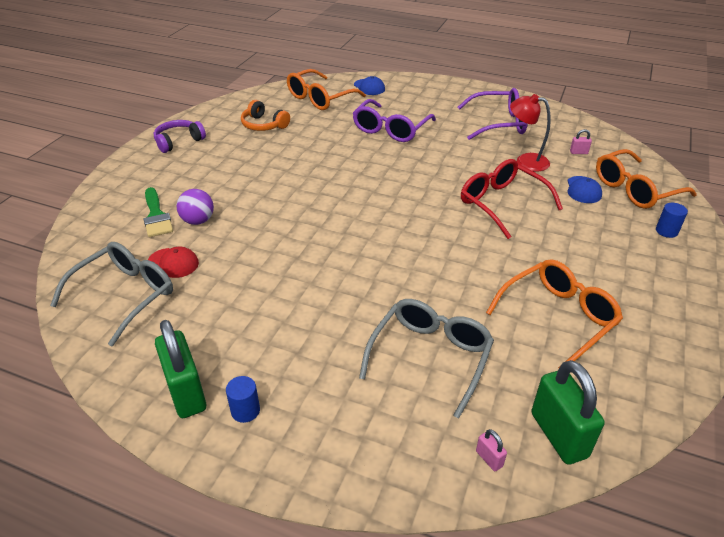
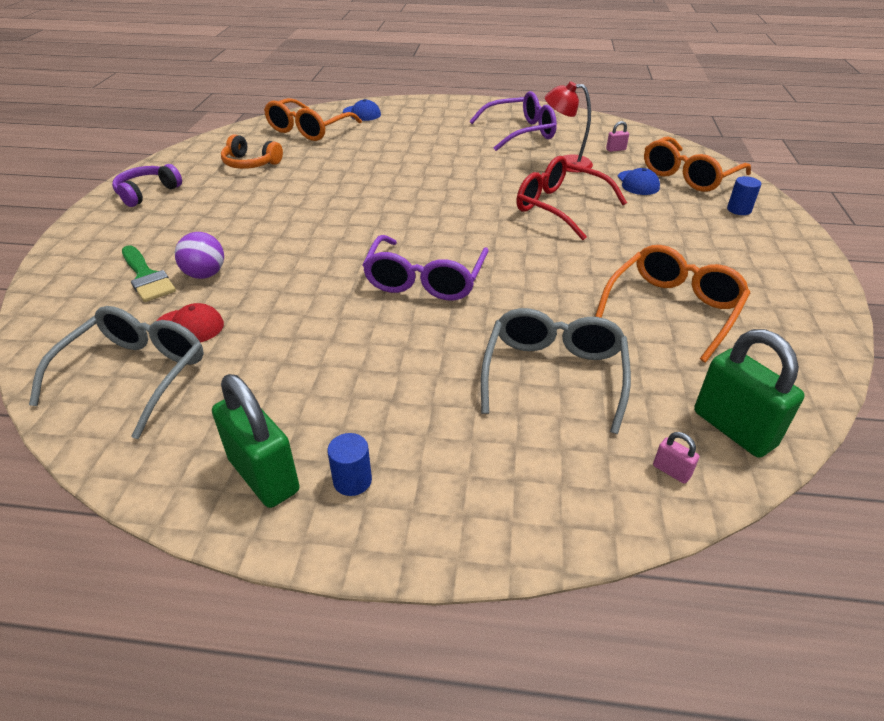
camera: 15 degrees left, 0 degrees up
(390, 129) = (404, 151): purple glasses -> purple glasses (425, 280)

